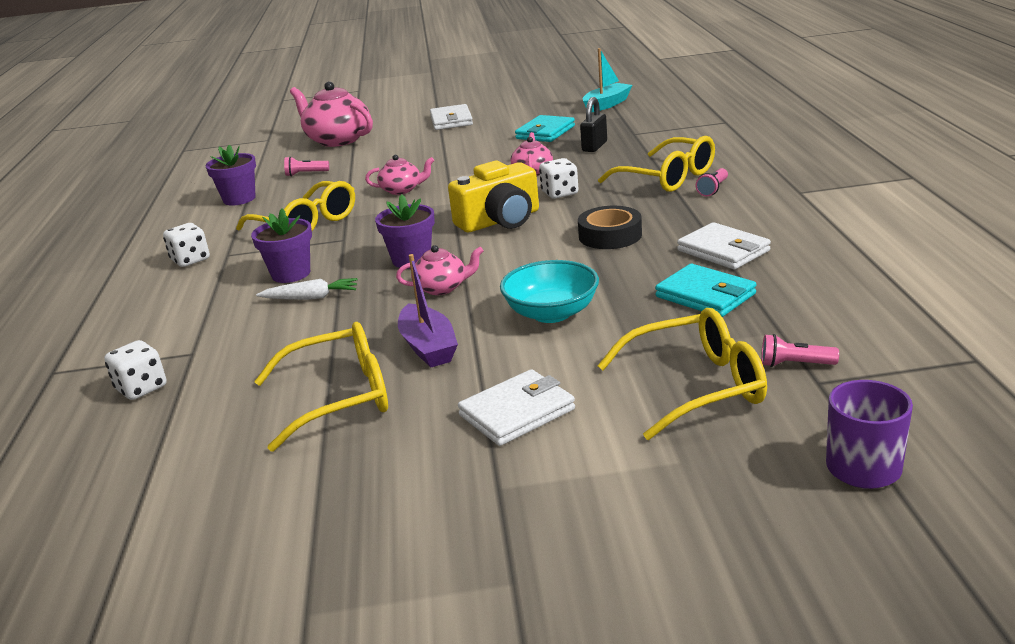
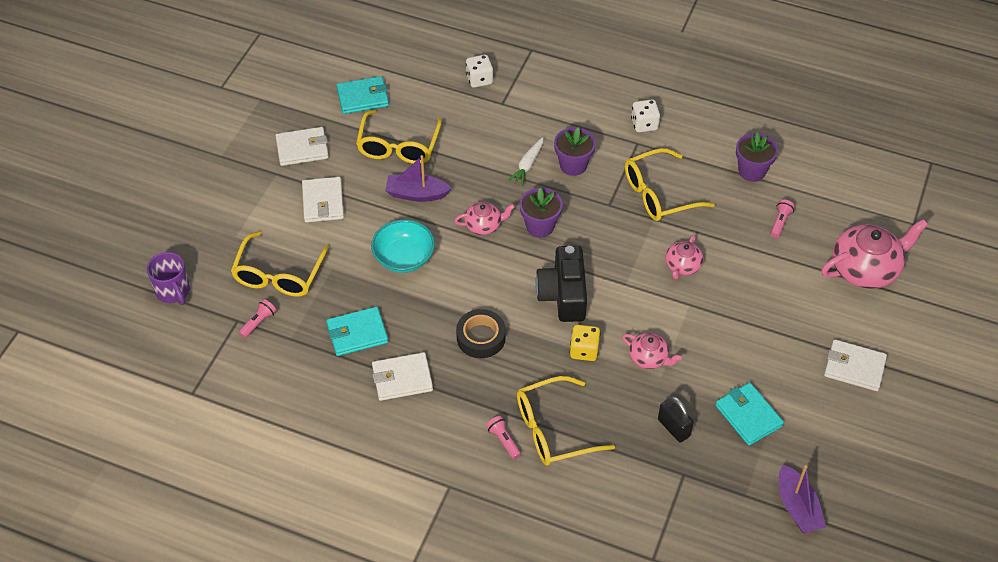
camera: 115 degrees right, 25 degrees up
(237, 479) = (363, 97): none -> turquoise wallet
(414, 487) = (302, 149): none -> white wallet
(442, 288) = (484, 225): pink teapot -> pink teapot turned 120 degrees counterclockwise
(500, 221) = (563, 295): yellow camera -> black camera
(559, 193) = (584, 350): white dice -> yellow dice
(606, 104) = (797, 507): turquoise boat -> purple boat

